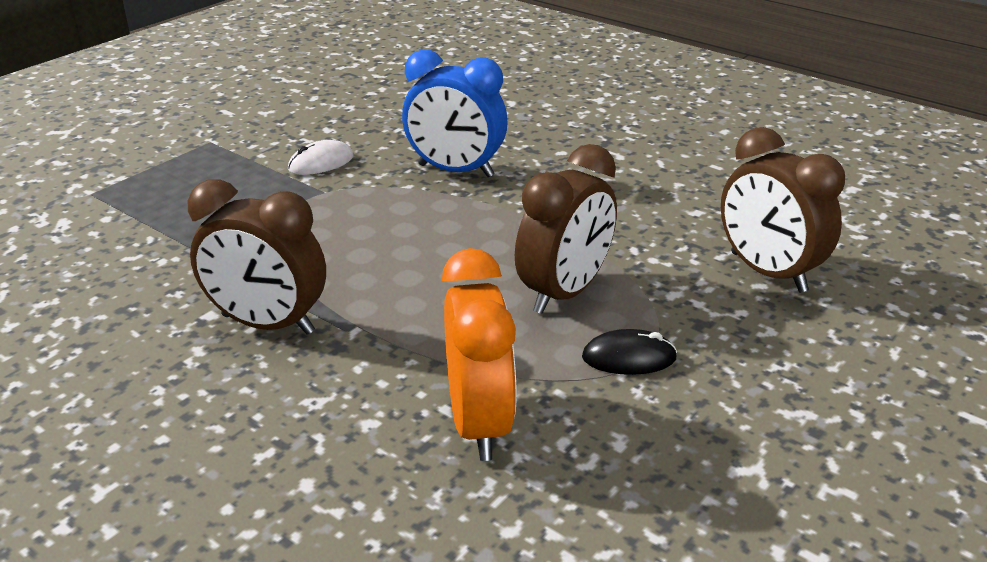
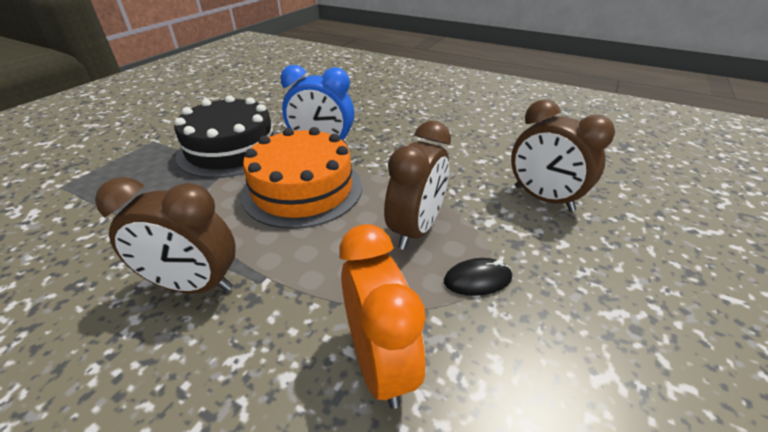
camera: 10 degrees left, 5 degrees up
(321, 163) = (231, 149): white mouse -> black cake
(417, 227) = (302, 189): none -> orange cake

